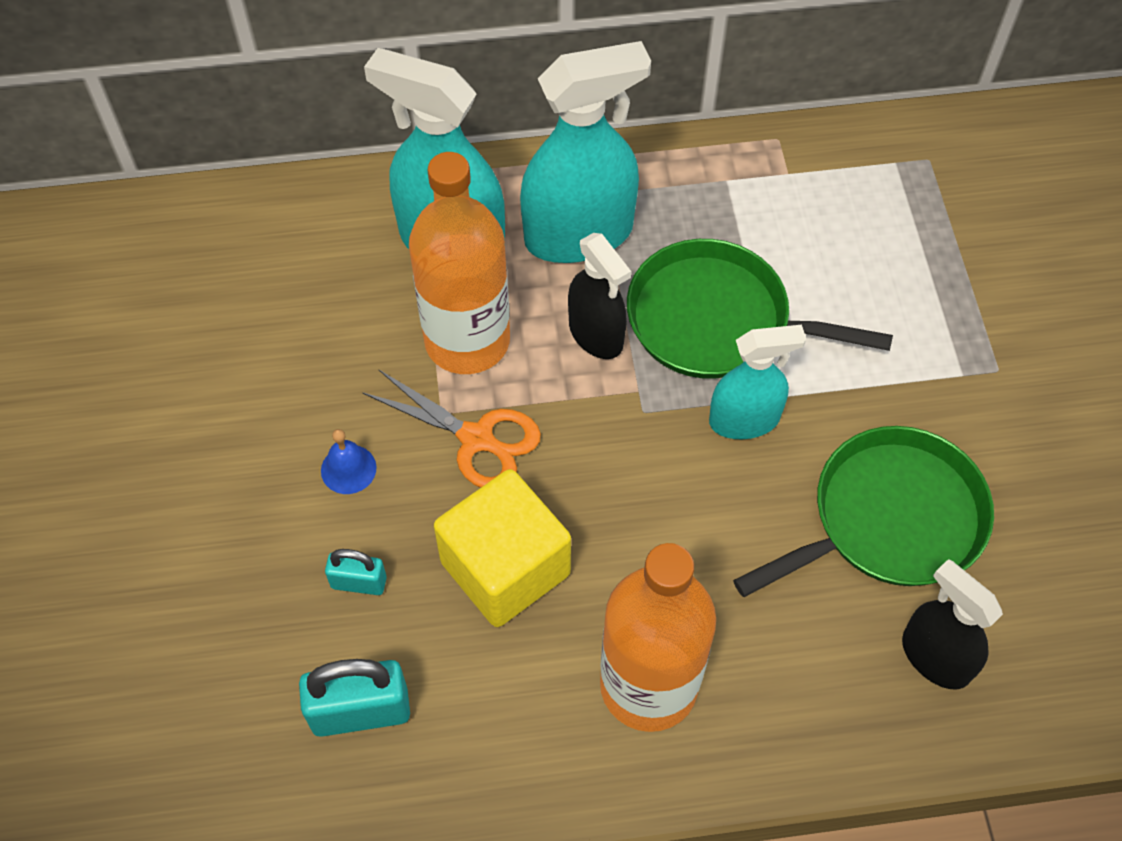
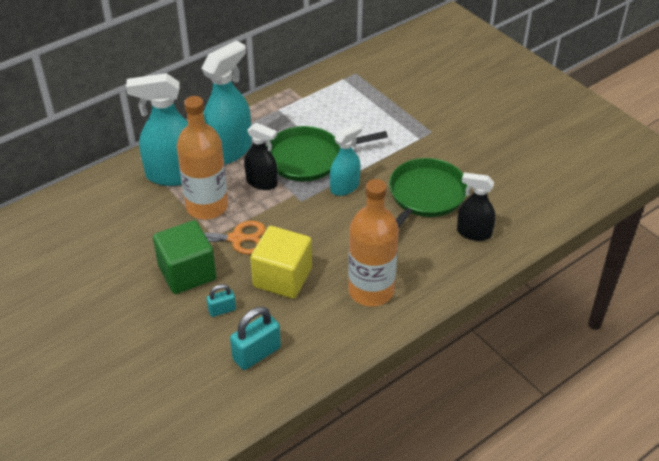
camera: 30 degrees left, 15 degrees down
(348, 469) = (187, 272): blue bell -> green cube

